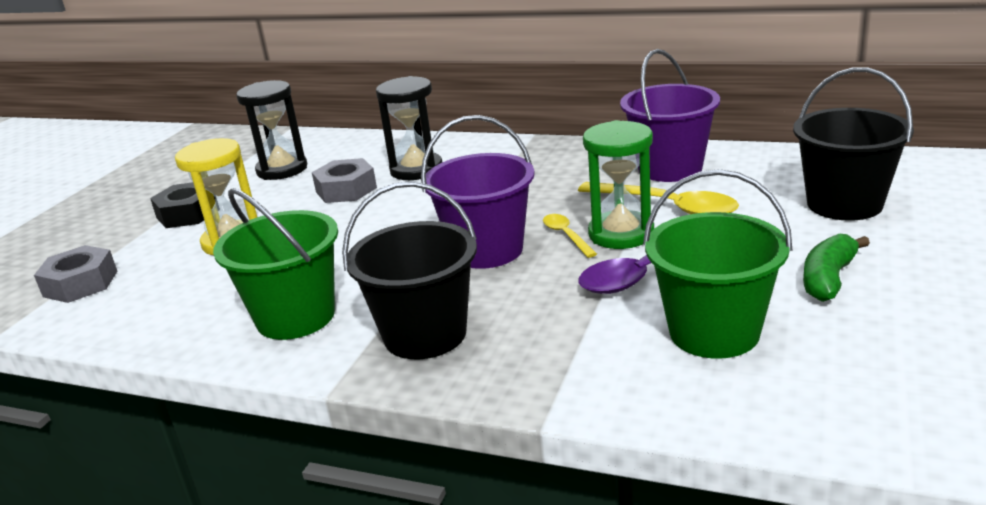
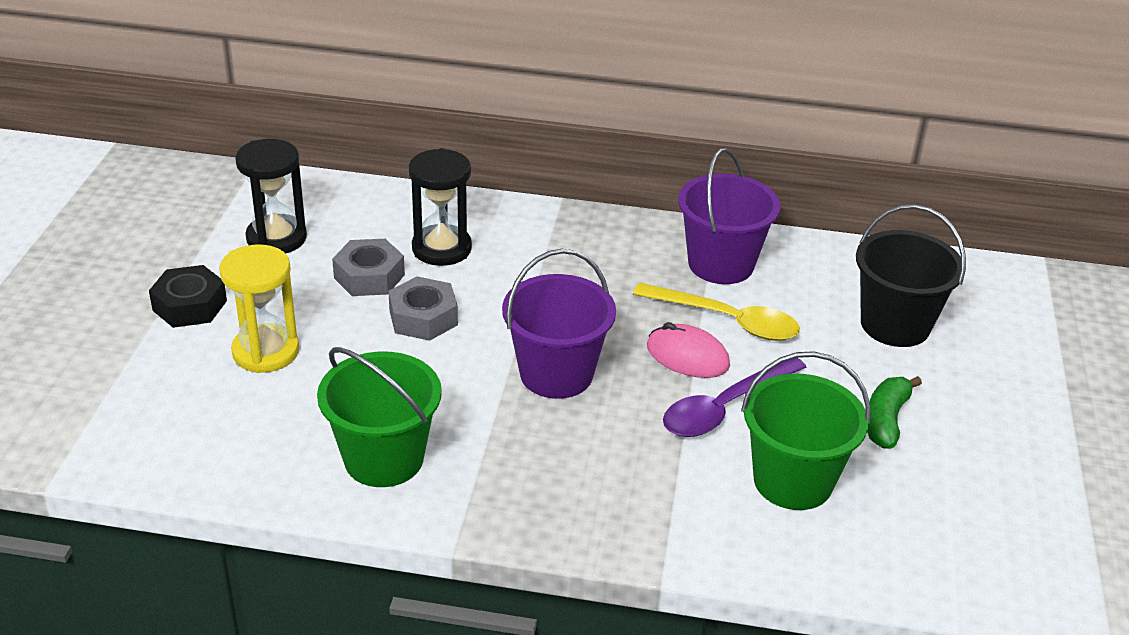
camera: 15 degrees left, 10 degrees up
(80, 284) = (111, 409): grey nut -> grey nut (423, 318)
(425, 334) = (525, 482): black bucket -> none
(566, 235) = (633, 356): yellow spoon -> none
(621, 234) = (687, 356): green hourglass -> pink mouse

